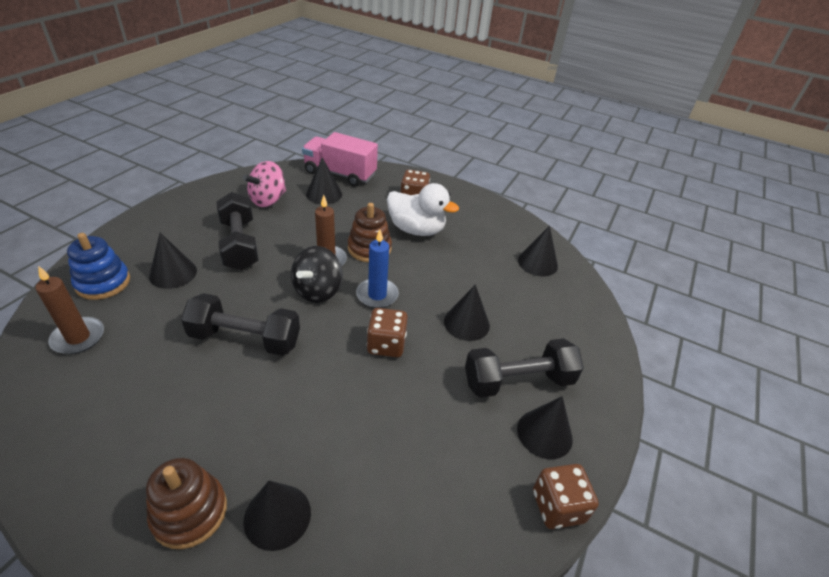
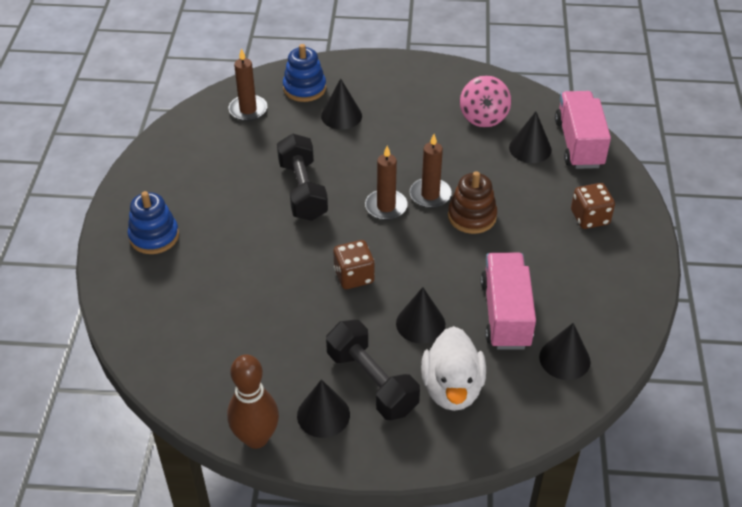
camera: 70 degrees right, 5 degrees up
(189, 512) = (154, 236): brown stacking toy -> blue stacking toy
(239, 244) = (405, 132): black dumbbell -> none
(268, 200) = (483, 117): pink spinning top -> pink spinning top turned 105 degrees counterclockwise
(277, 516) = (171, 278): black cone -> none
(318, 291) = (386, 207): black spinning top -> brown candle
(377, 295) = (410, 247): blue candle -> none
(416, 230) = (534, 239): white duck -> white duck (452, 388)
(482, 273) = (505, 314): none -> pink truck
(557, 506) = (256, 438): brown dice -> brown bowling pin

